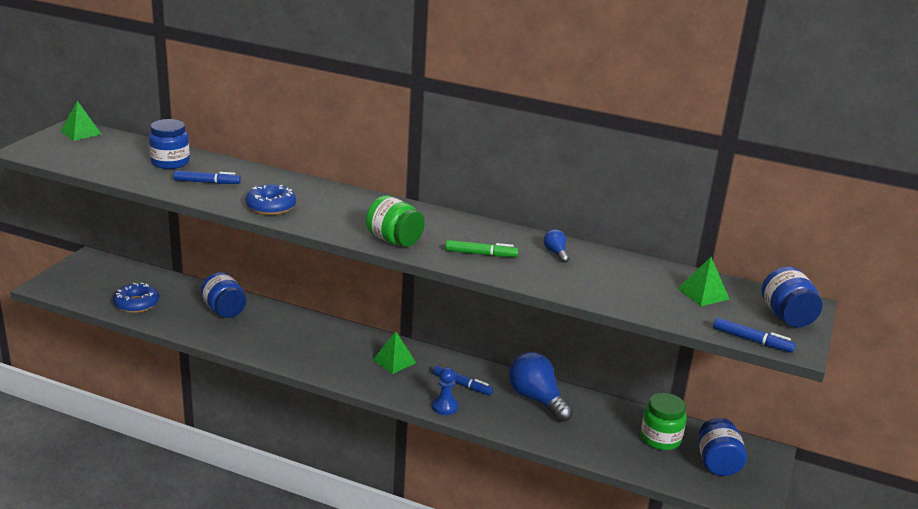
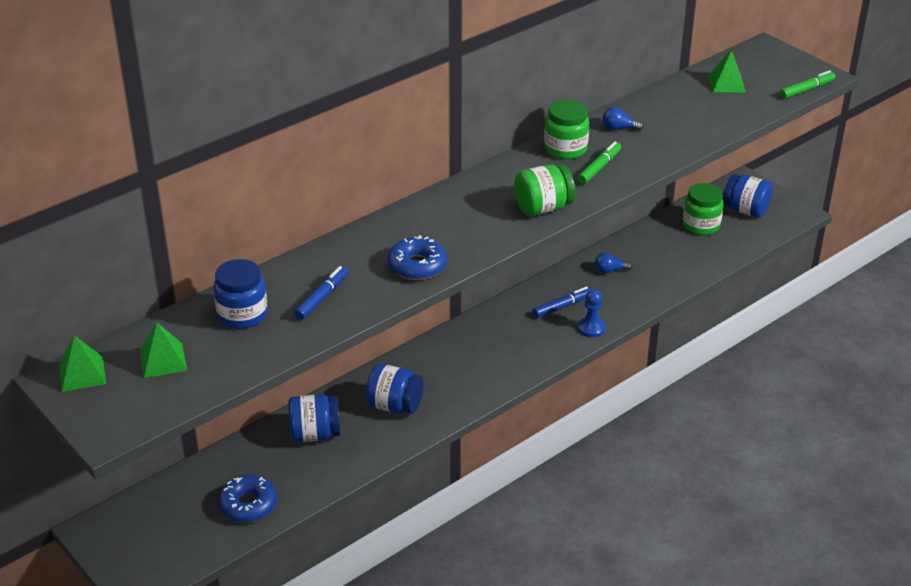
camera: 60 degrees left, 10 degrees up
(394, 361) = (496, 337): green pyramid -> green pyramid (163, 360)
(494, 235) = (565, 149): none -> green jar
(536, 399) = (610, 270): blue light bulb -> blue light bulb, size x0.46
(752, 341) = (806, 90): blue marker -> green marker
(786, 316) = (778, 62): blue jar -> blue jar (394, 406)

